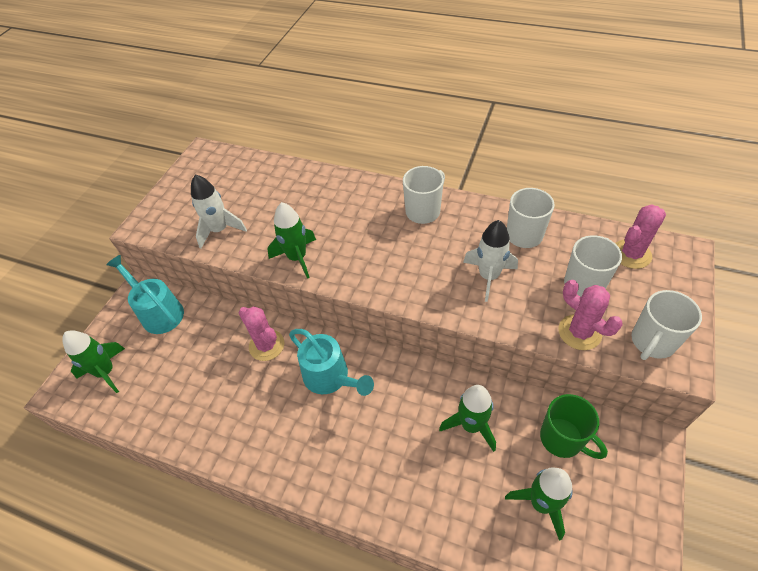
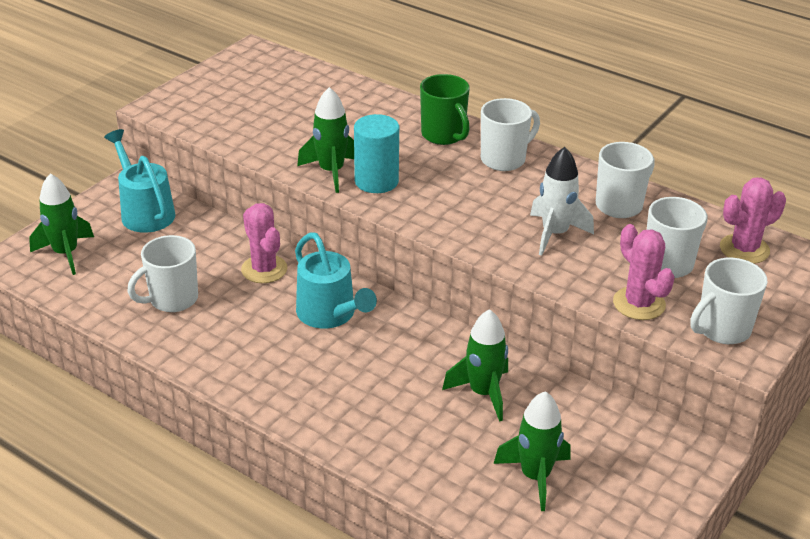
camera: 10 degrees right, 15 degrees down
(203, 397) = (172, 299): none -> white mug
(220, 230) = (248, 129): white rocket -> none
(335, 258) = (376, 181): none -> turquoise cylinder
(562, 439) = (589, 429): green mug -> green mug (444, 135)

